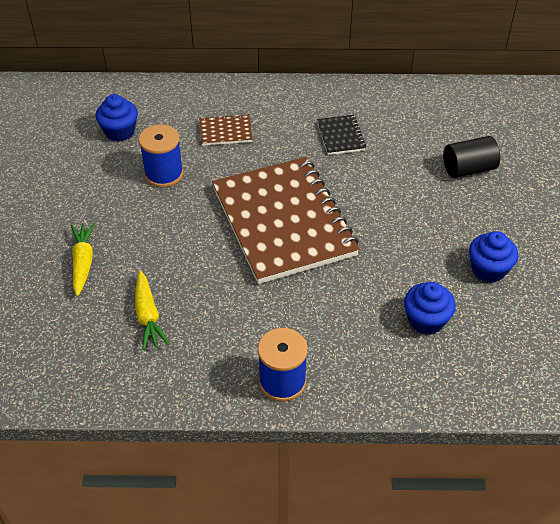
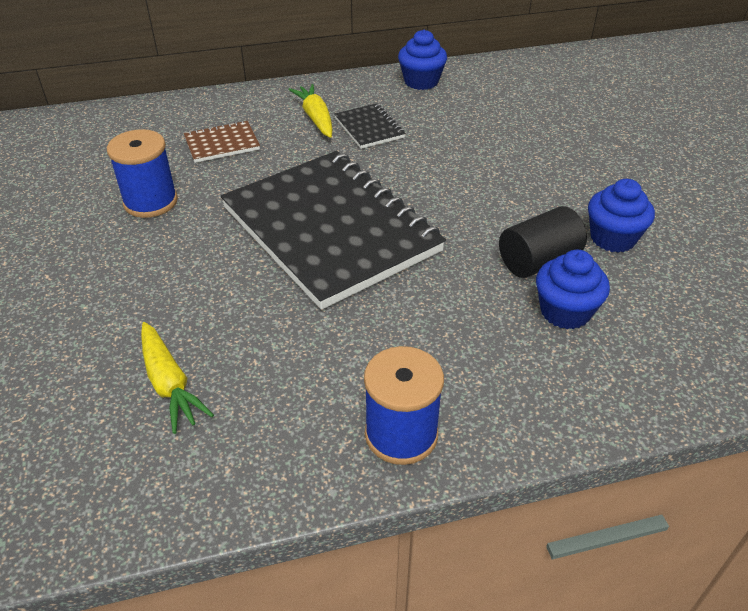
camera: 15 degrees left, 5 degrees down
(83, 262) = (52, 329): yellow carrot -> yellow carrot (315, 118)
(119, 132) = (78, 164): blue cupcake -> blue cupcake (421, 81)
(283, 222) = (330, 229): brown notebook -> black notebook
(468, 169) = (535, 138): black cylinder -> black cylinder (538, 261)

